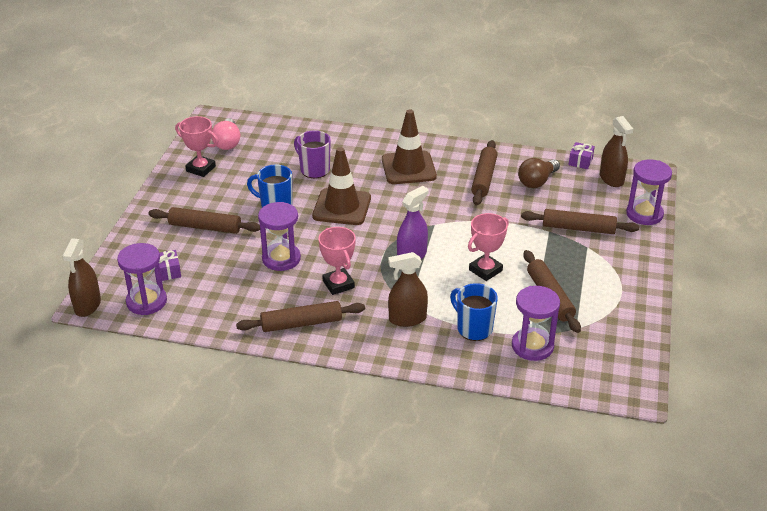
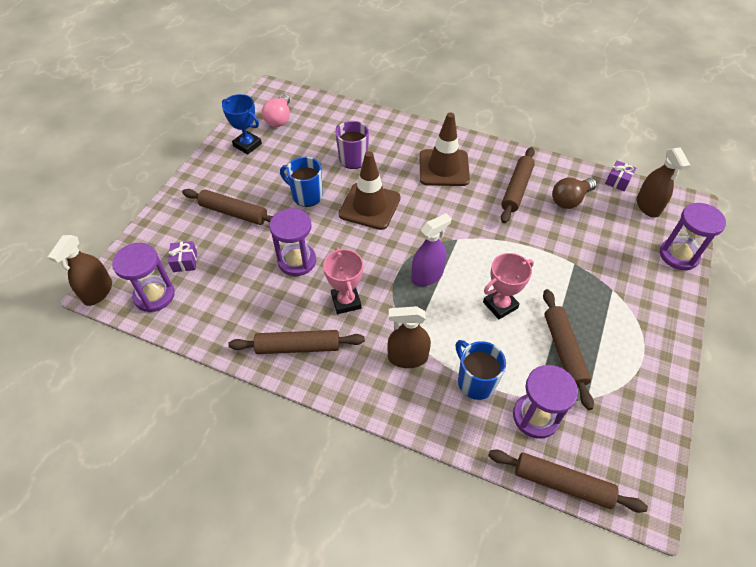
camera: 10 degrees right, 15 degrees up
(201, 169) = (247, 145): pink trophy -> blue trophy
(578, 228) = (605, 264): brown rolling pin -> brown rolling pin (562, 483)

